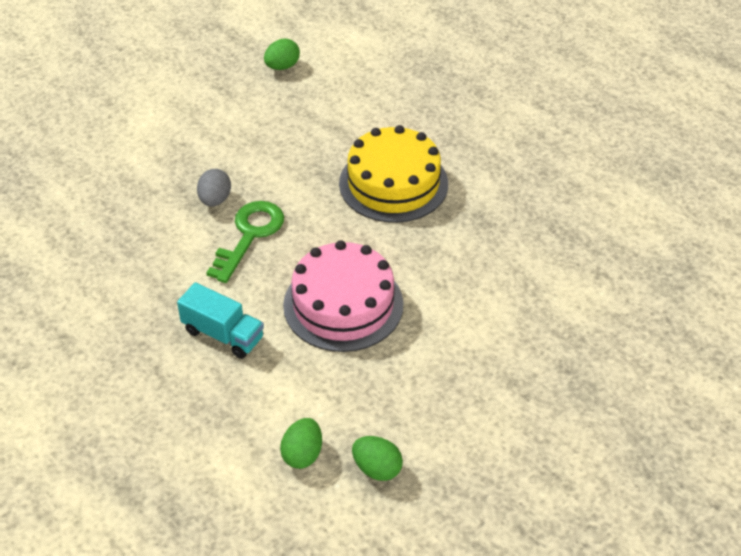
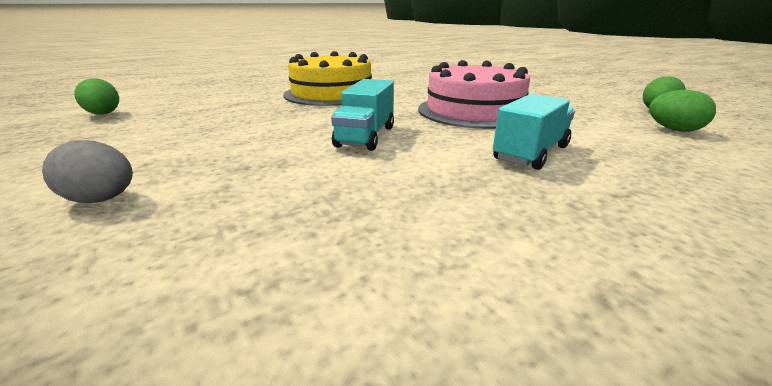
camera: 80 degrees left, 20 degrees down
(215, 200) = (289, 149): grey egg -> grey egg (102, 199)
(249, 235) = (366, 136): green key -> turquoise truck

